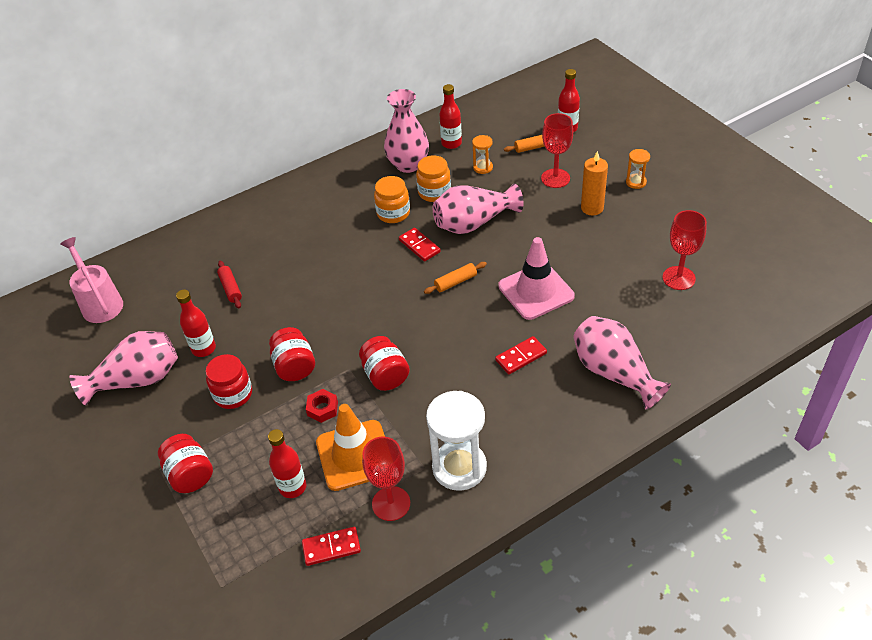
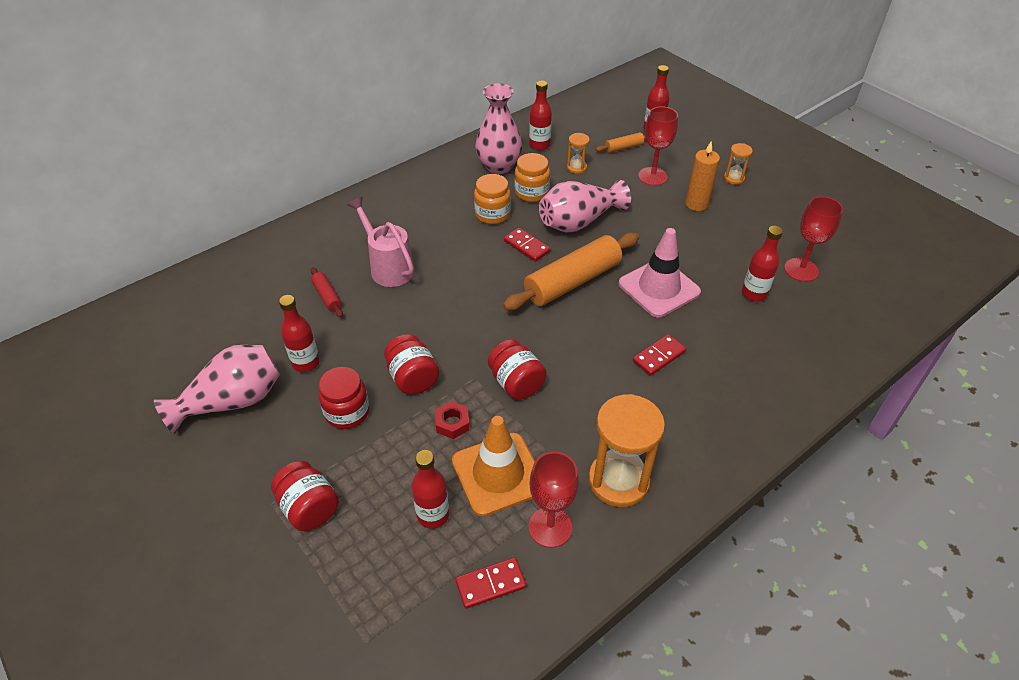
camera: 10 degrees left, 0 degrees up
(100, 303) = (178, 317): pink watering can -> pink watering can (388, 267)
(455, 282) = (572, 282): orange rolling pin -> orange rolling pin, size x2.22
(459, 467) = (618, 481): white hourglass -> orange hourglass
(614, 373) = (760, 369): pink vase -> none
(626, 300) = (754, 294): none -> red bottle

